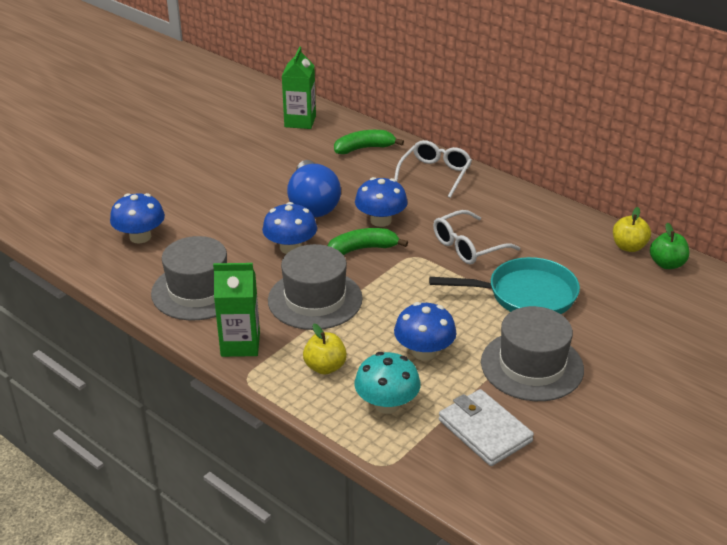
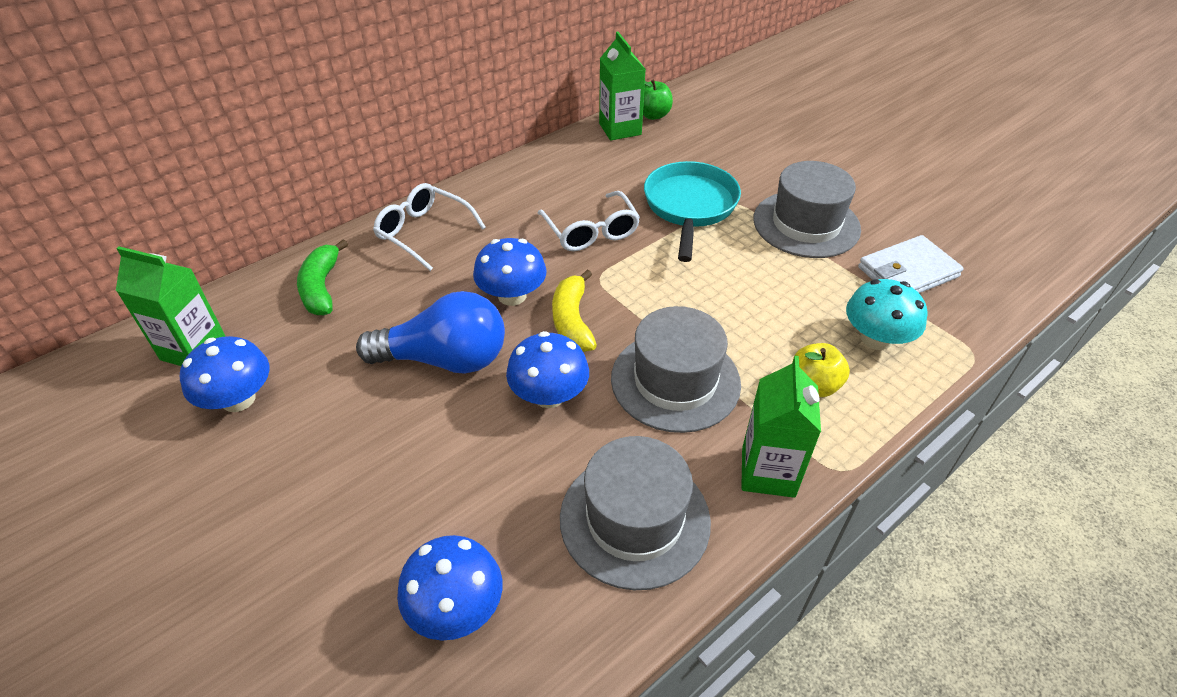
camera: 80 degrees left, 10 degrees up
(362, 249) = (572, 321): green banana -> yellow banana
(424, 352) = (784, 296): blue mushroom -> blue mushroom (238, 399)
(628, 247) = (620, 129): yellow apple -> green carton

